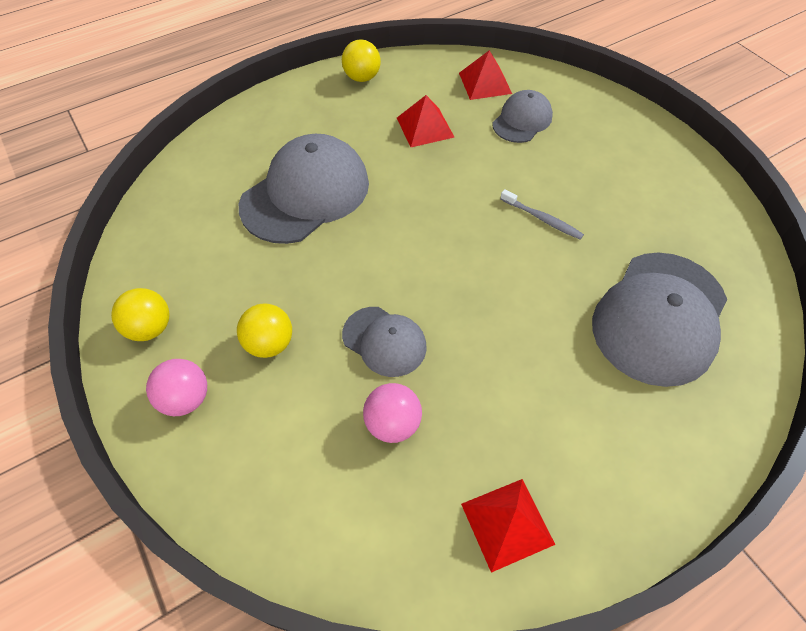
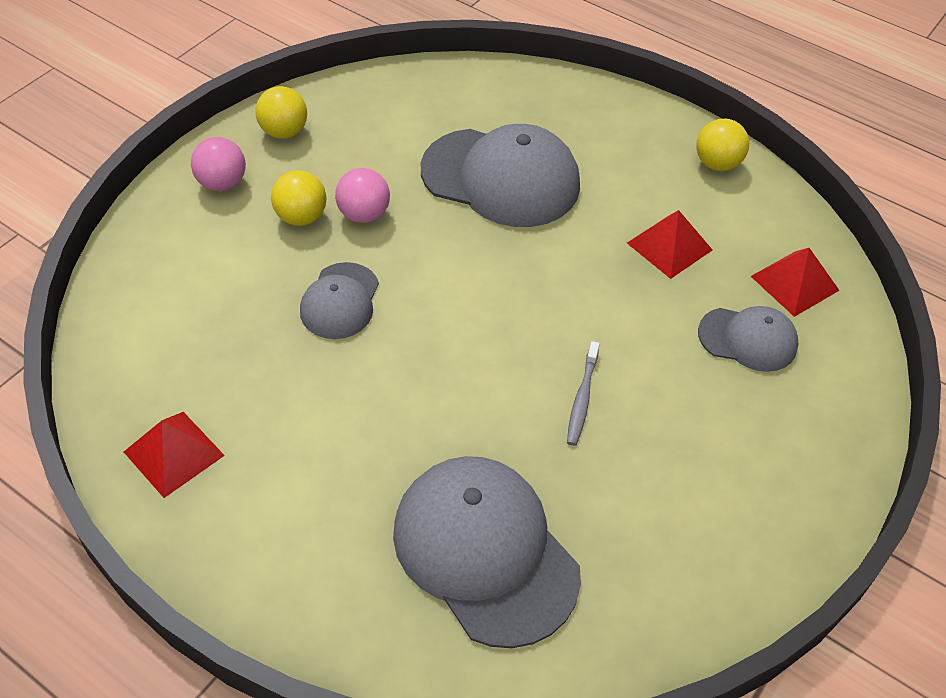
camera: 65 degrees right, 5 degrees down
(393, 424) = (249, 336): pink ball -> pink ball (364, 214)
(659, 317) = (485, 551): grey cap -> grey cap turned 45 degrees clockwise

